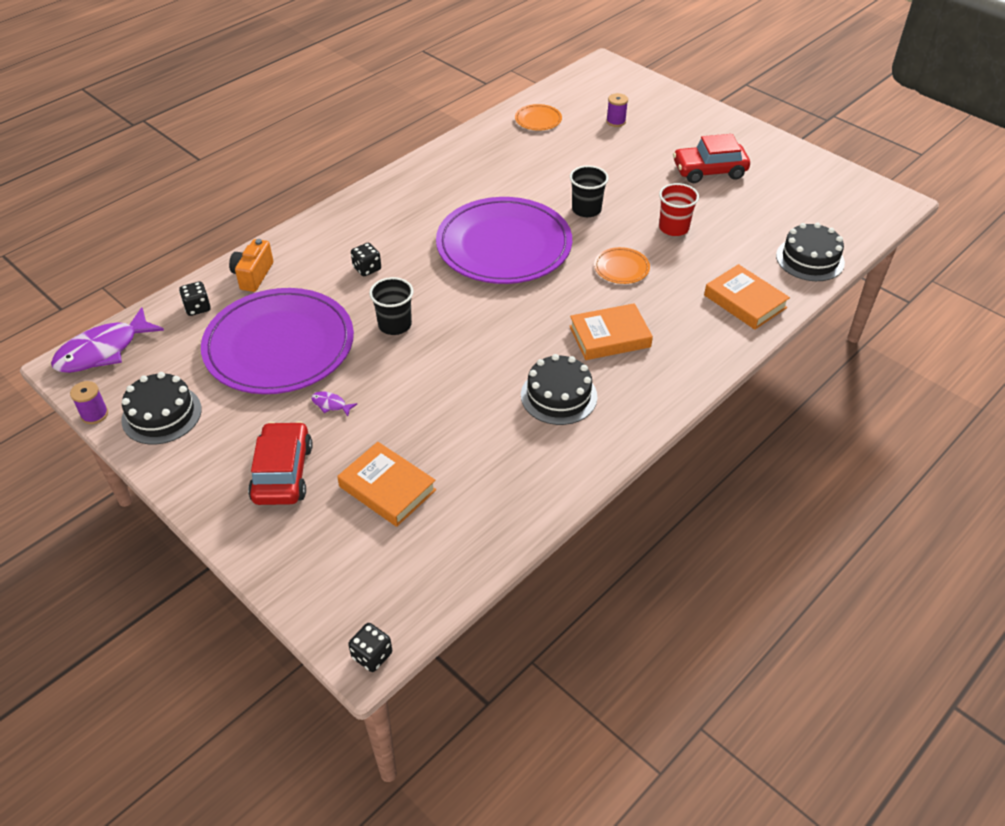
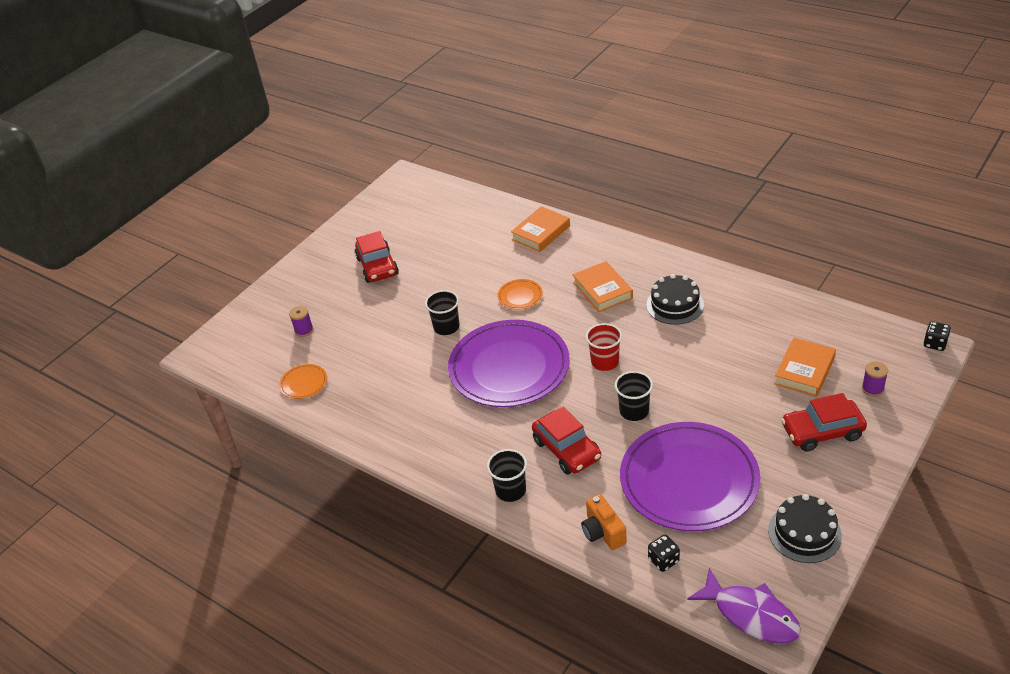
camera: 95 degrees left, 5 degrees down
(94, 414) = (829, 584): purple spool -> purple spool (872, 389)
(253, 275) = (603, 532): orange camera -> orange camera turned 60 degrees clockwise
(331, 404) = (740, 425): purple fish -> none
(336, 227) = (510, 490): none -> black cup
(367, 269) = (567, 449): black dice -> red car
(673, 228) = (461, 276): red cup -> red cup (605, 362)
(810, 259) = (483, 208): black cake -> none

